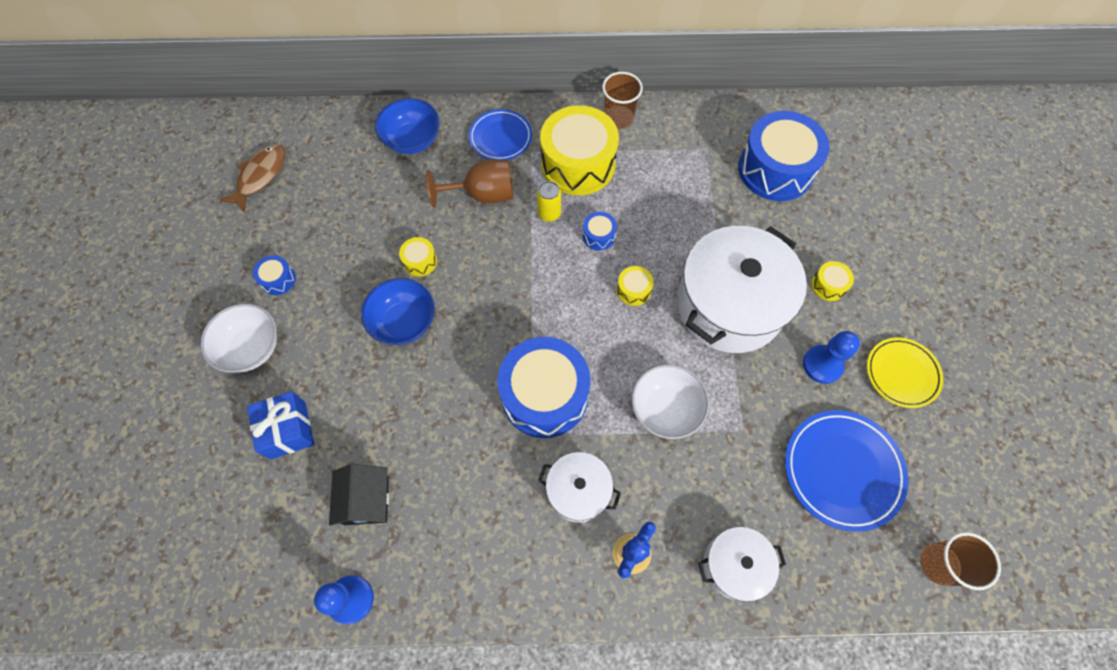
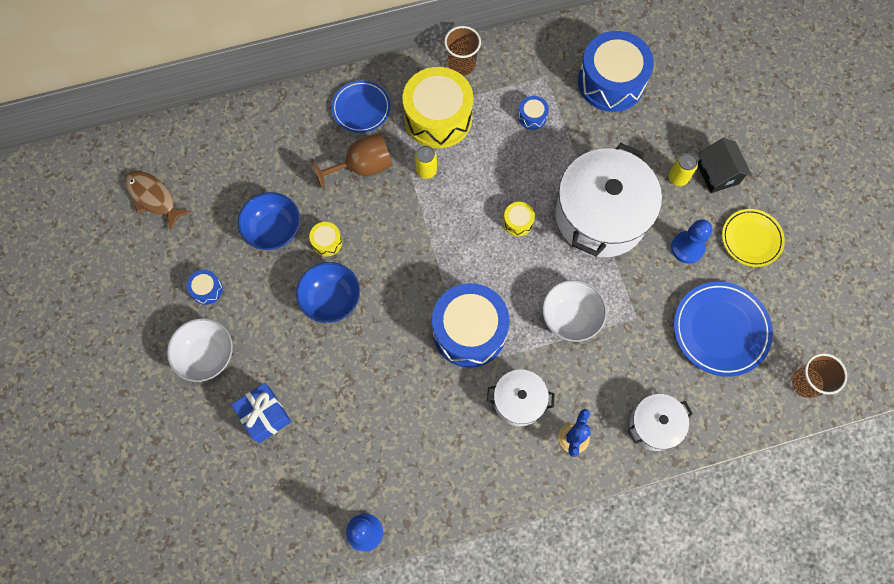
camera: 15 degrees left, 5 degrees up
(260, 176) = (153, 198): brown fish -> brown fish turned 60 degrees counterclockwise
(366, 500) = (351, 454): black house -> black house (718, 174)
(412, 140) = (281, 130): blue bowl -> blue bowl (273, 230)
(598, 236) = (475, 180): blue drum -> blue drum (532, 117)
(828, 285) = (678, 178): yellow drum -> yellow can

